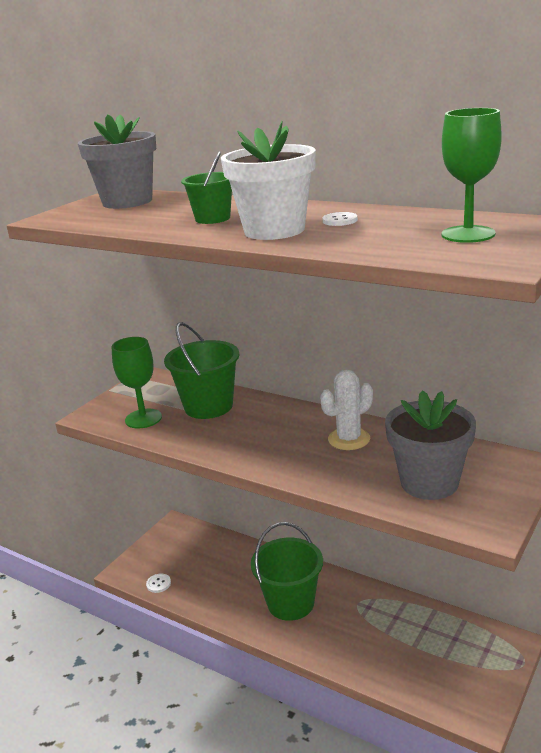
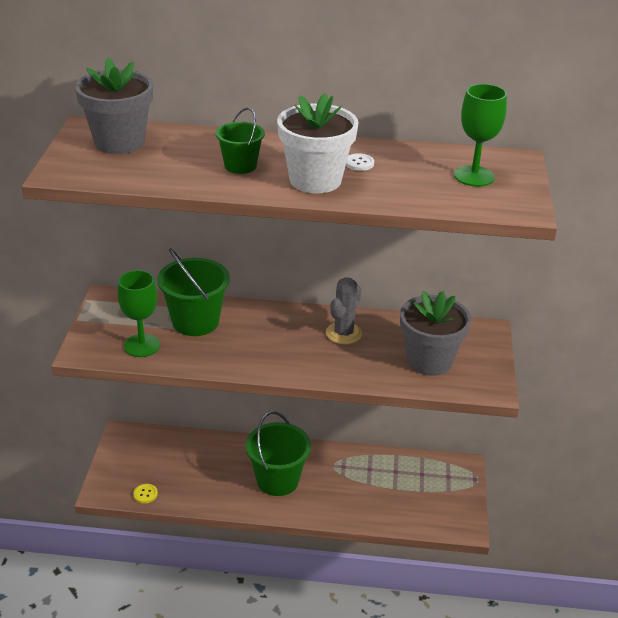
camera: 30 degrees left, 10 degrees up
(158, 584) = (145, 494): white button -> yellow button
(349, 439) = (343, 333): white cactus -> grey cactus

